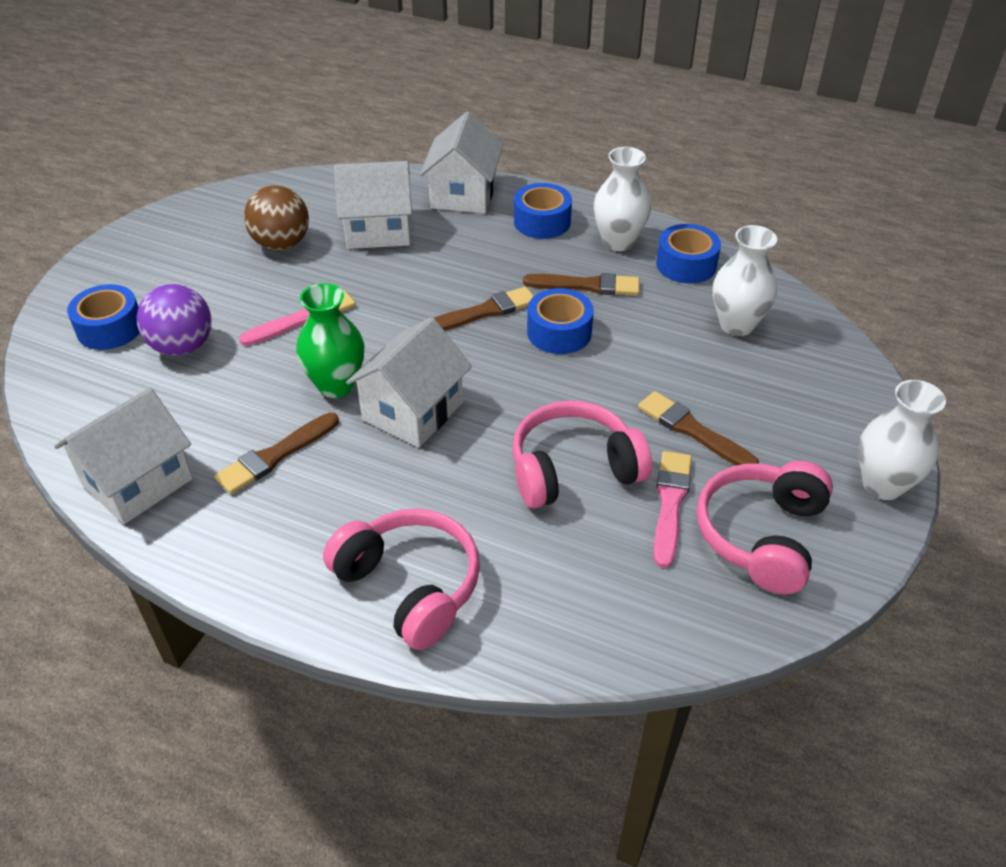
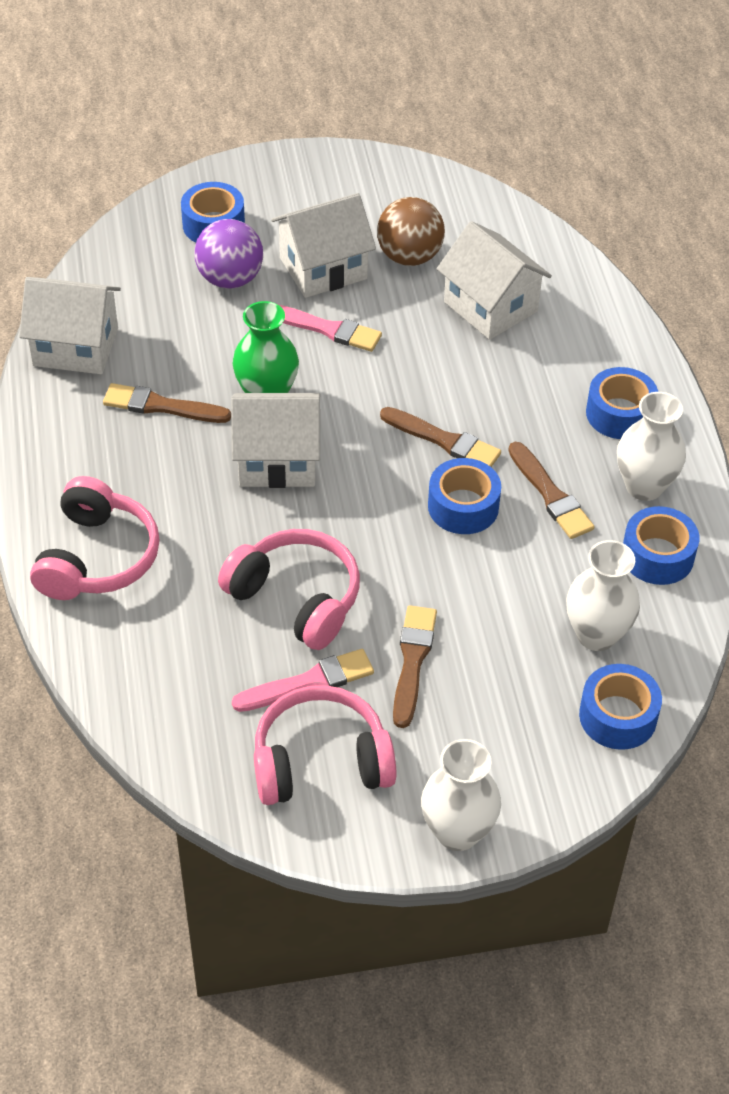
camera: 55 degrees right, 5 degrees up
(463, 194) = (605, 334): white house -> white house (323, 268)
(820, 349) = (618, 716): none -> blue tape

